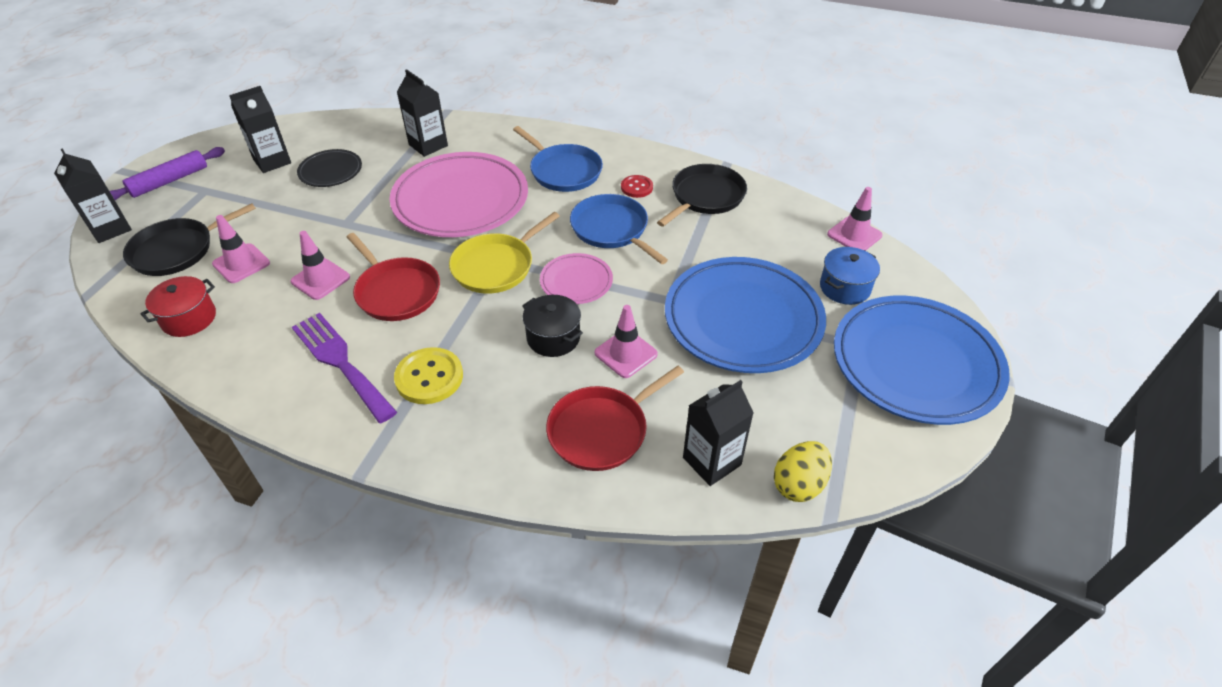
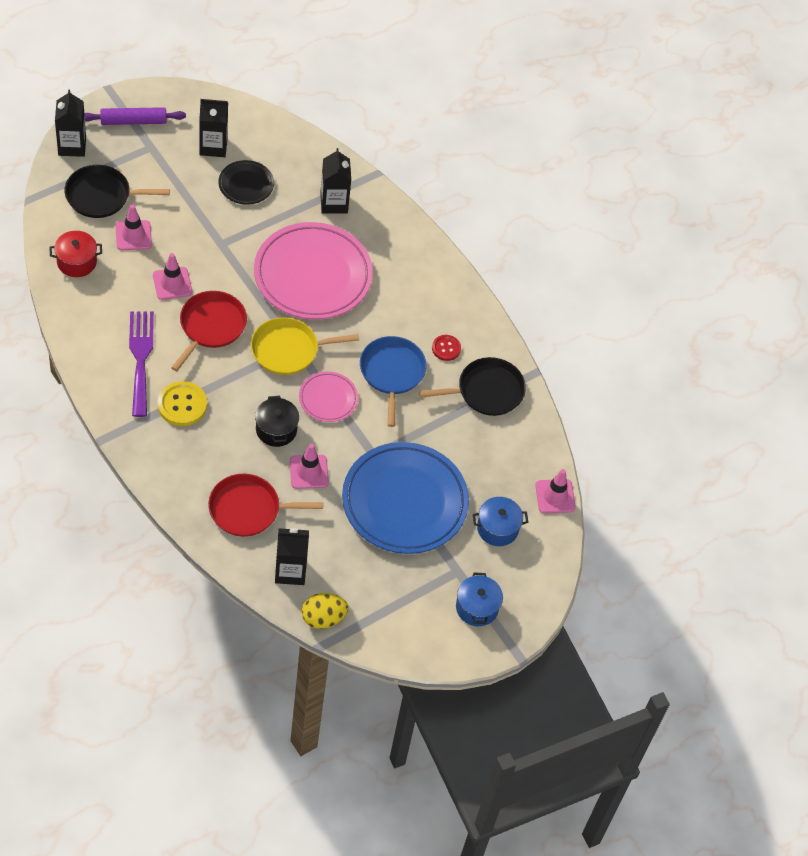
camera: 30 degrees right, 10 degrees up
(396, 291) = (211, 326): red pan -> red pan turned 150 degrees counterclockwise
(563, 171) = (408, 296): blue pan -> none
(915, 364) = (477, 607): blue plate -> blue pot

